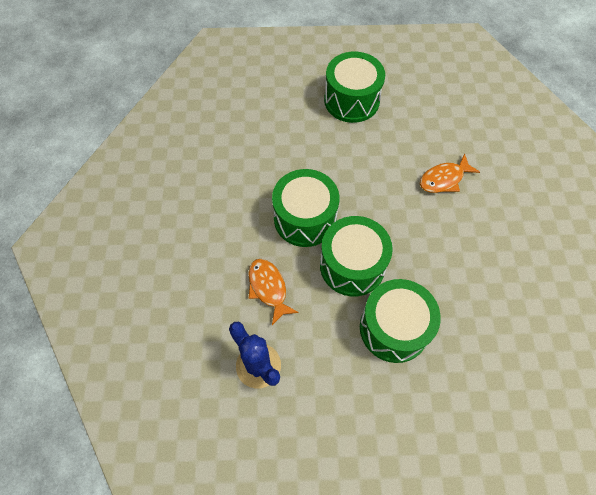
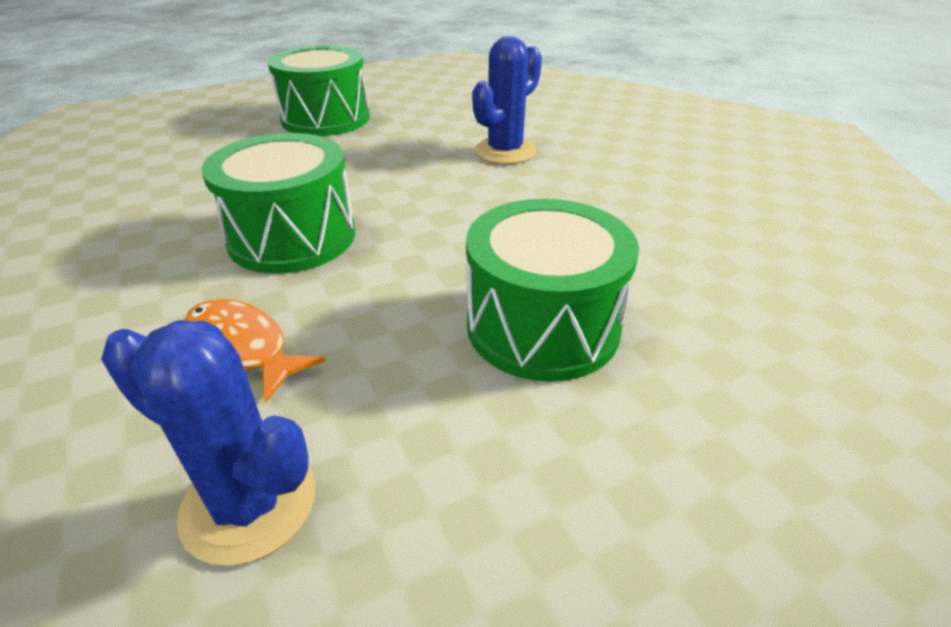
camera: 25 degrees left, 25 degrees down
(352, 265) = (411, 268): green drum -> none
(444, 179) = (505, 151): orange fish -> blue cactus

